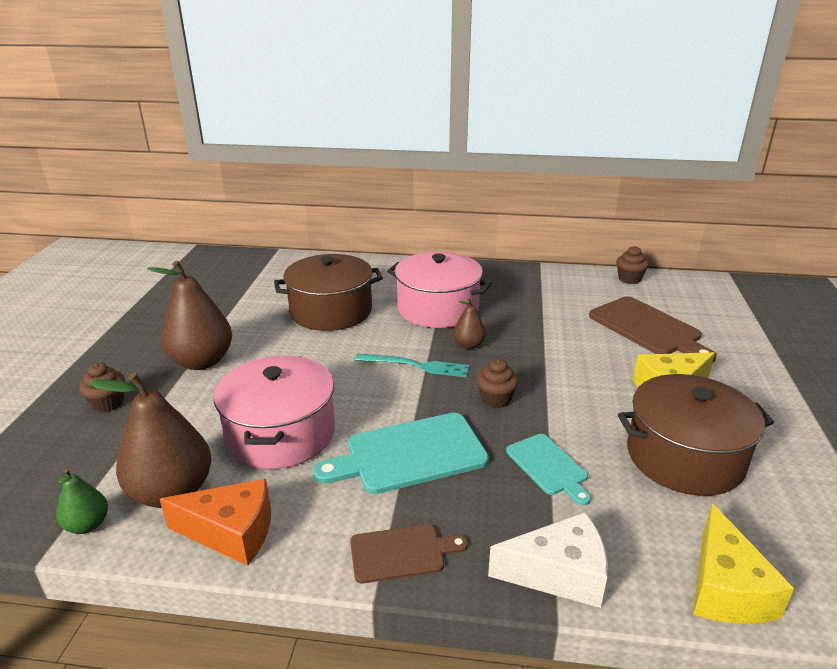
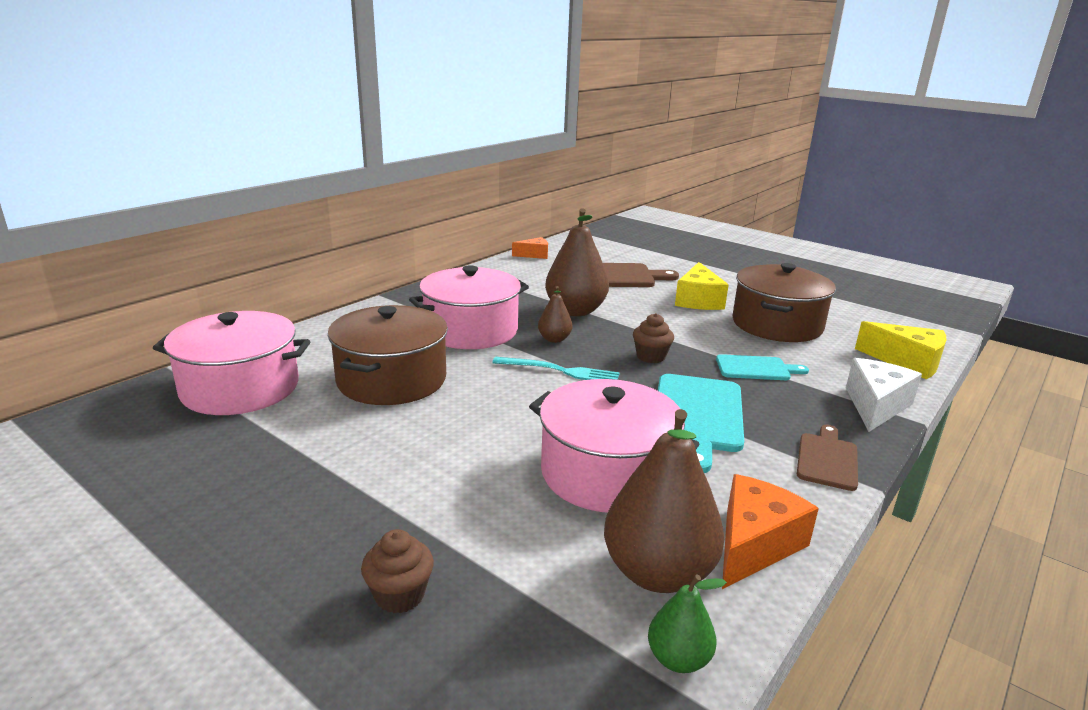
camera: 60 degrees left, 5 degrees down
(202, 361) = (387, 491): brown pear -> brown pear (575, 311)
(274, 275) = (240, 388): none -> pink pot
(416, 366) = (560, 371): turquoise fork -> turquoise fork turned 60 degrees clockwise
(629, 279) = (534, 255): brown cupcake -> orange cheese

